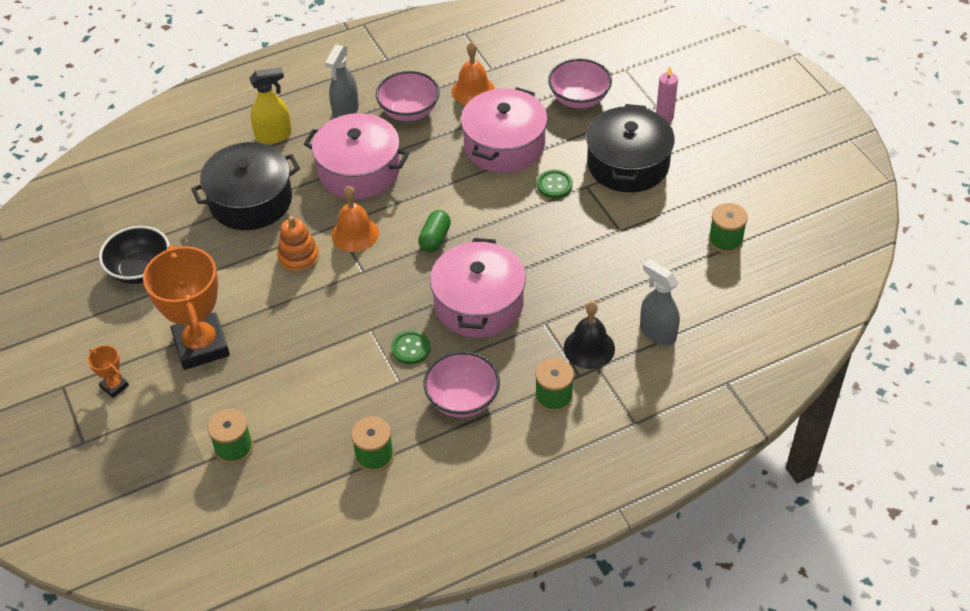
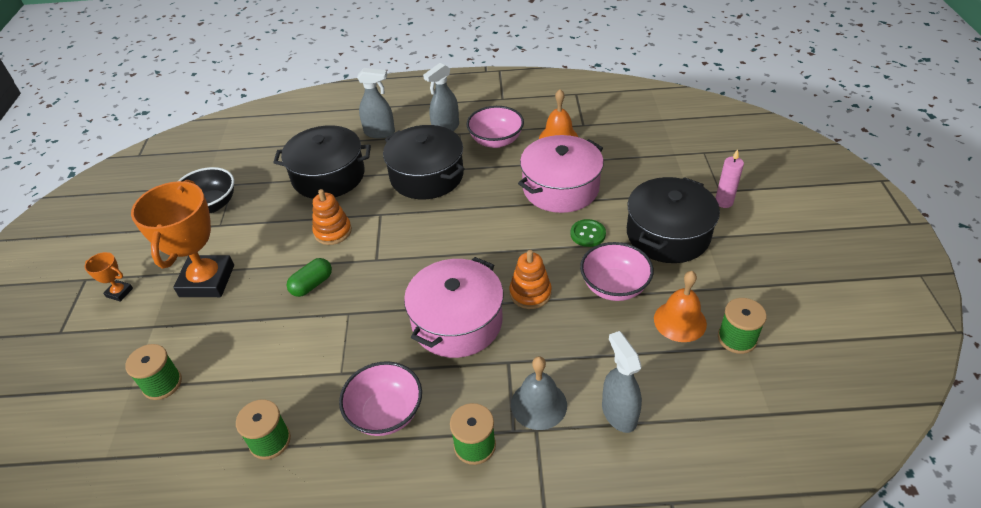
camera: 25 degrees right, 5 degrees down
(114, 386) = (119, 292): orange trophy -> orange trophy turned 45 degrees counterclockwise
(274, 135) = (380, 133): yellow spray bottle -> grey spray bottle
(355, 234) = (390, 225): orange bell -> orange bell (680, 321)
(359, 171) = (427, 176): pink pot -> black pot
(411, 348) = (371, 344): green button -> none
(435, 238) = (454, 250): green capsule -> green capsule (312, 284)
(531, 257) = (530, 293): none -> orange stacking toy
(579, 99) = (649, 167): pink bowl -> pink bowl (614, 287)
(589, 348) = (538, 404): black bell -> grey bell

